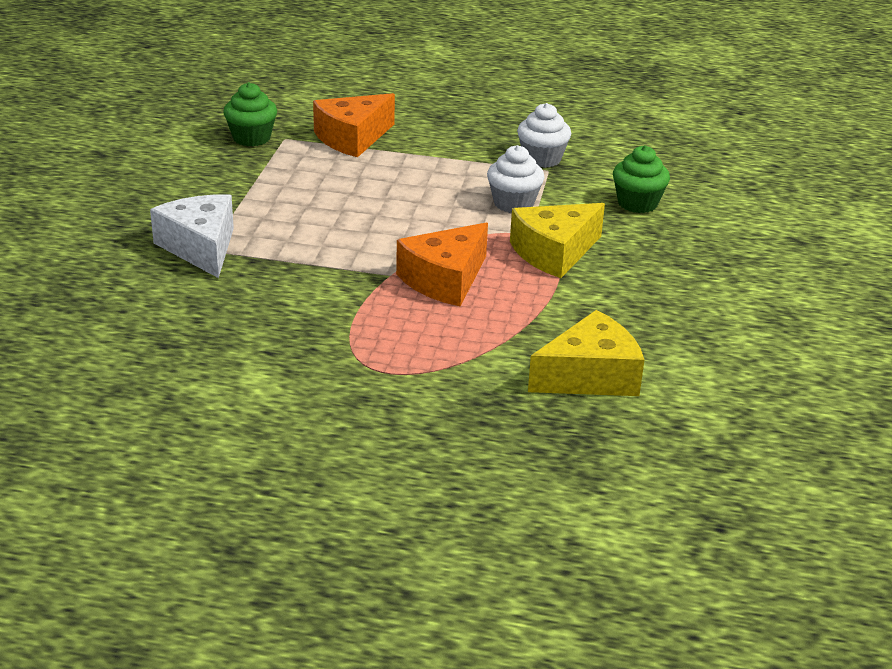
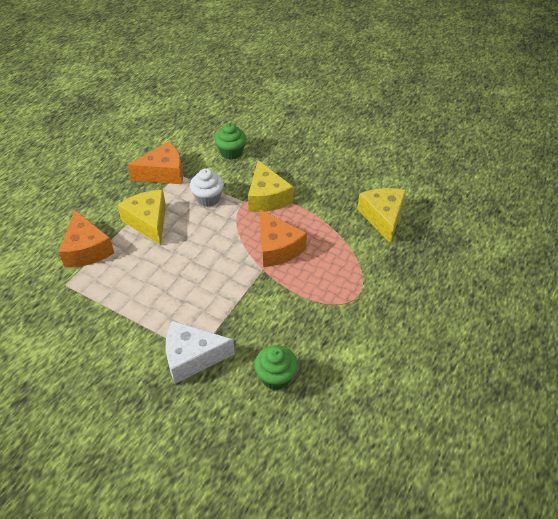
camera: 70 degrees left, 15 degrees up
(251, 138) = (53, 302): green cupcake -> green cupcake (276, 377)
(431, 168) = (148, 222): none -> yellow cheese
(542, 159) = (163, 173): white cupcake -> orange cheese

